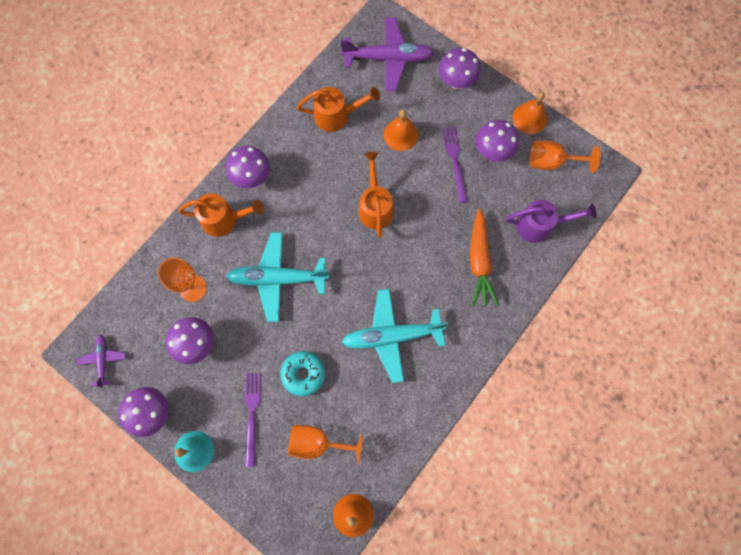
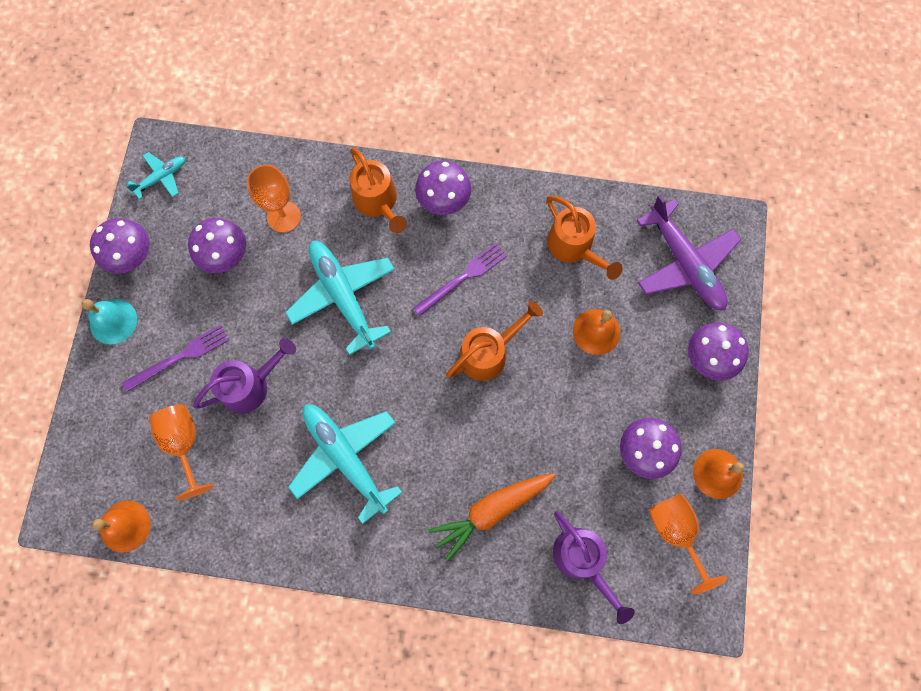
camera: 60 degrees right, 0 degrees up
(103, 360) = (161, 178): purple plane -> turquoise plane
(303, 374) = (251, 385): turquoise donut -> purple watering can
(455, 161) = (602, 413): purple fork -> purple fork (463, 278)

